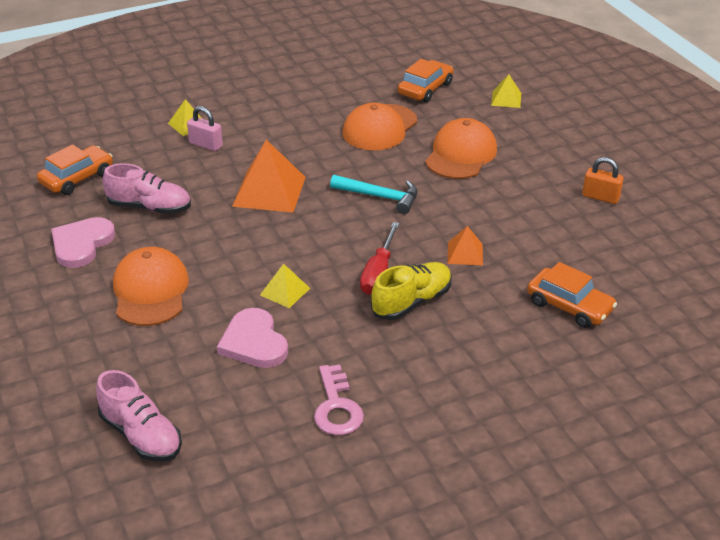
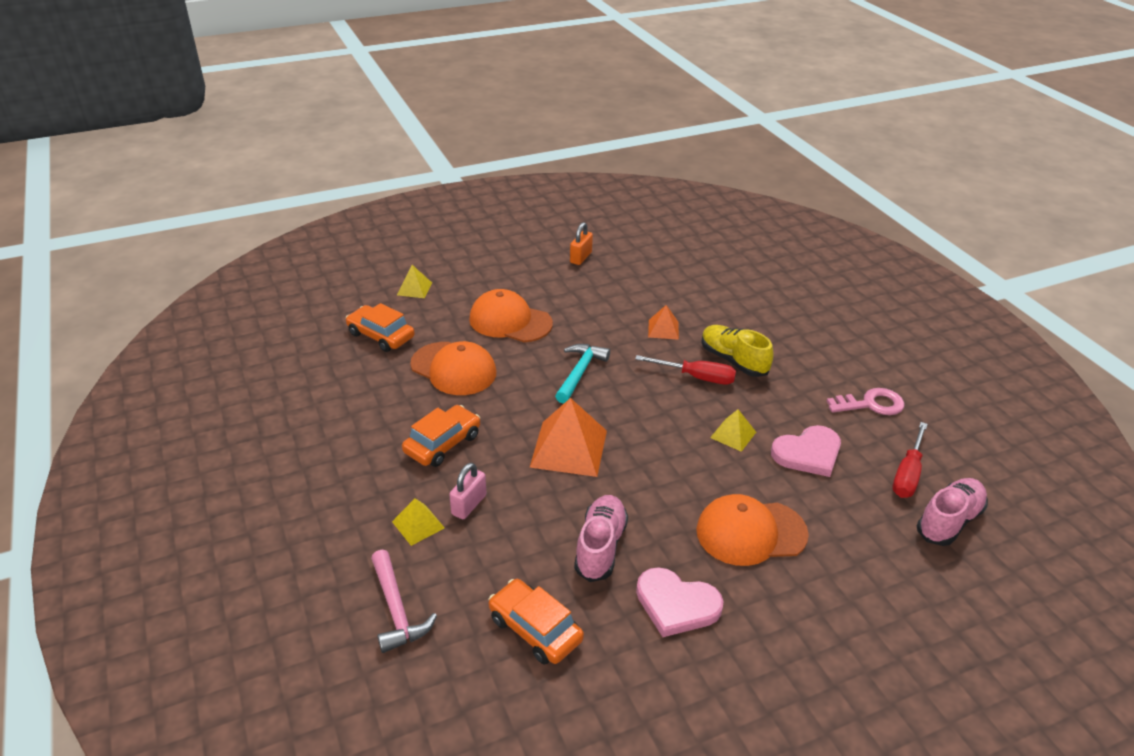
camera: 90 degrees left, 0 degrees up
(109, 122) = (397, 610): none -> pink hammer
(215, 416) = (907, 474): none -> red screwdriver
(569, 306) = (723, 286): orange car -> orange car (442, 443)

